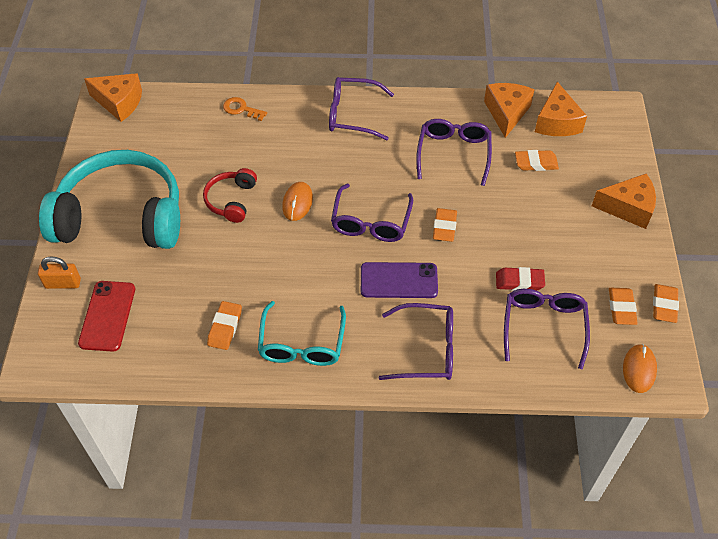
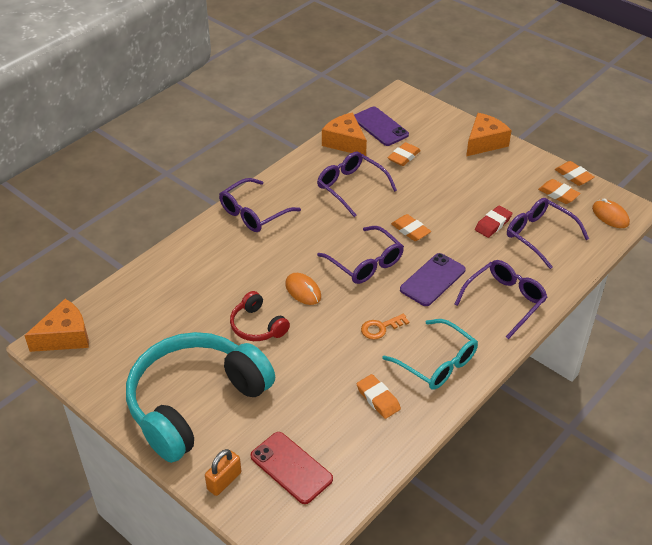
camera: 50 degrees left, 10 degrees down
(241, 109) = (170, 268): orange key -> orange key (381, 328)
(557, 122) = (380, 126): orange cheese -> purple phone

